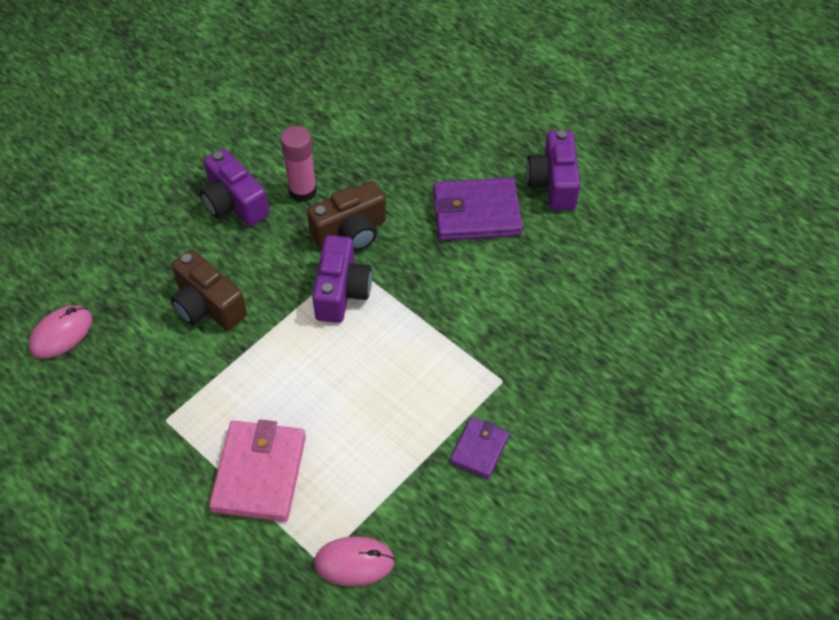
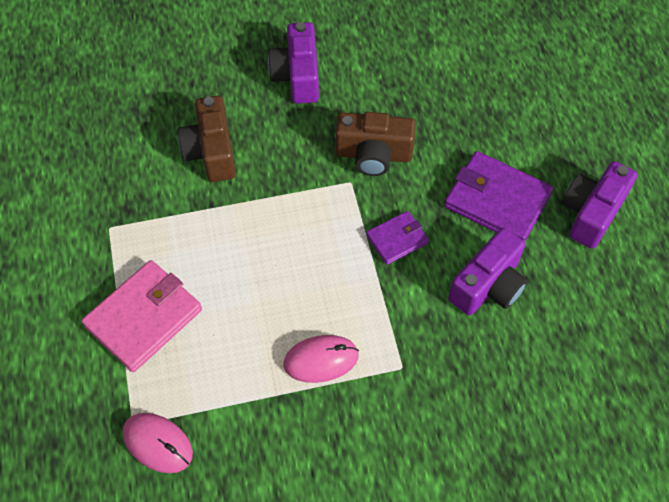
camera: 35 degrees right, 5 degrees up
(61, 334) = (88, 110): pink mouse -> pink mouse (321, 360)
(302, 191) = (361, 96): pink glue stick -> none
(341, 291) = (325, 203): purple camera -> purple camera (488, 285)
(479, 449) = (334, 416): purple wallet -> purple wallet (397, 239)

